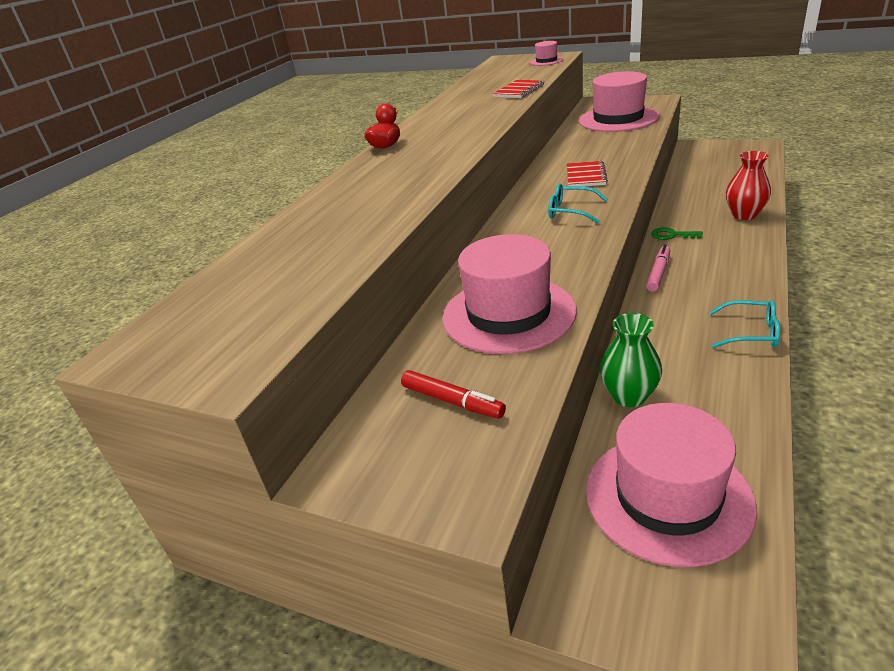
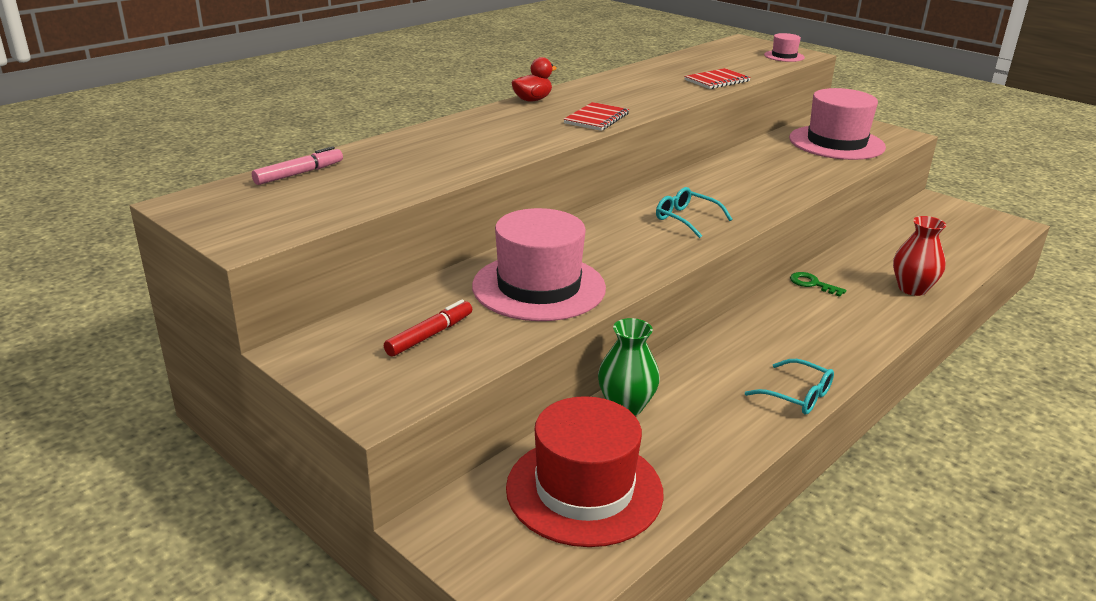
camera: 15 degrees right, 5 degrees down
(452, 401) = (430, 335): red marker -> red marker turned 105 degrees counterclockwise
(586, 176) = (737, 190): red notebook -> red notebook (596, 119)
(658, 273) = (761, 314): pink marker -> pink marker (299, 174)
(668, 497) = (584, 490): pink hat -> red hat

